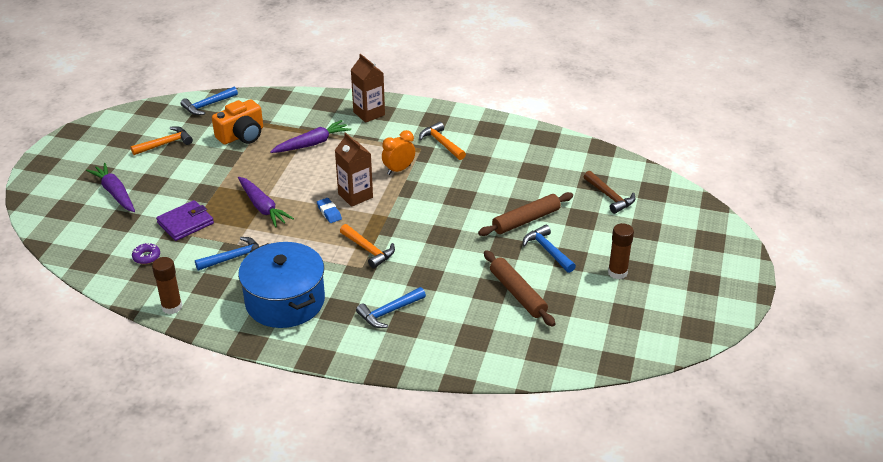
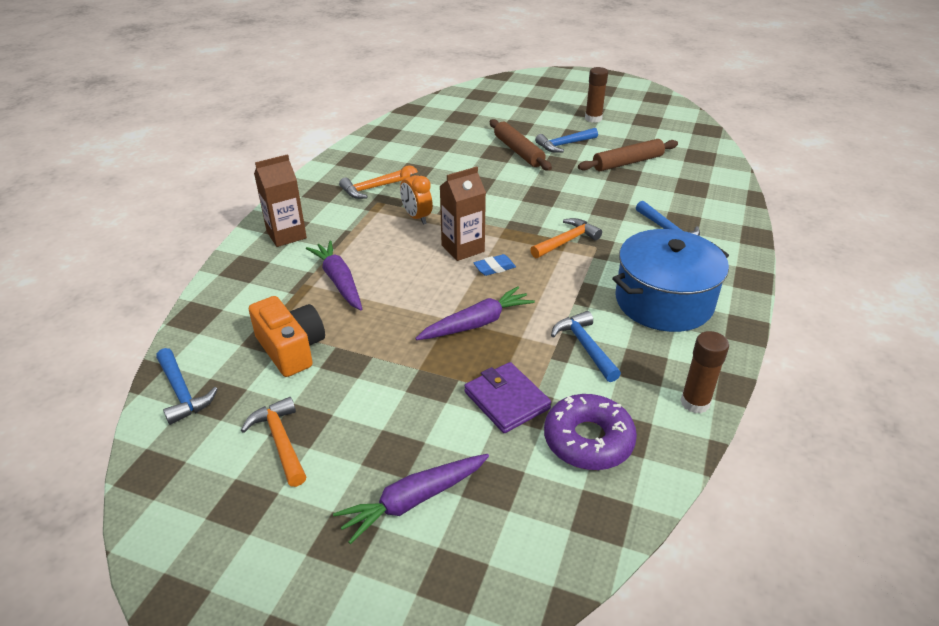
camera: 85 degrees left, 0 degrees up
(146, 257) = (588, 440): purple donut -> purple donut, size x2.06
(610, 197) = (487, 112): brown hammer -> none

